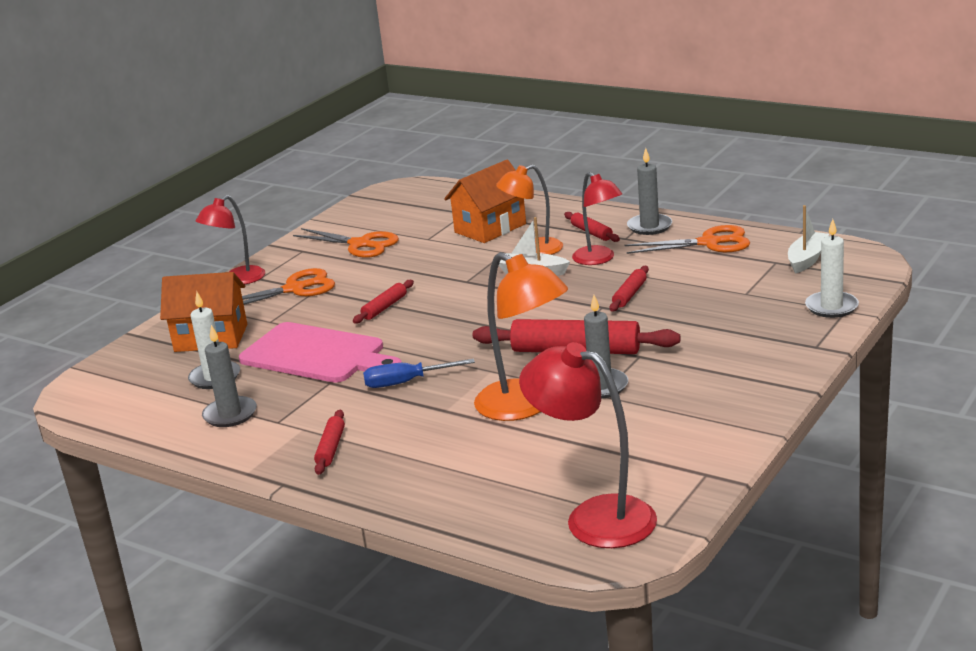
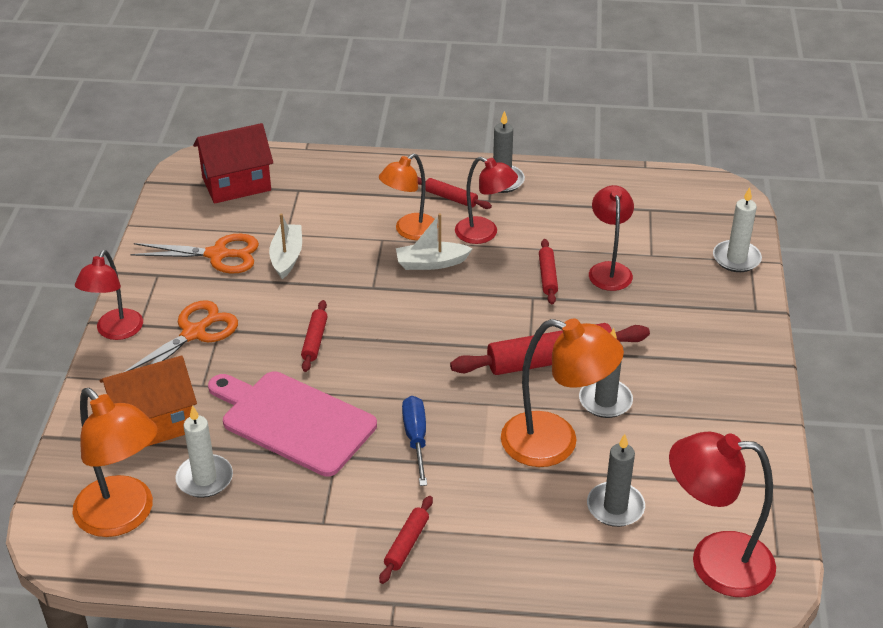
camera: 30 degrees left, 15 degrees up
(134, 389) = (124, 517): none -> orange lamp
(230, 414) = (263, 526): grey candle -> grey candle (615, 507)
(317, 354) = (293, 421): pink cutting board -> pink cutting board turned 150 degrees counterclockwise
(331, 448) = (406, 544): red rolling pin -> red rolling pin turned 45 degrees clockwise
(406, 382) = (416, 438): blue screwdriver -> blue screwdriver turned 120 degrees clockwise
(418, 203) = (236, 184): none -> red house
(490, 228) = (342, 208): orange house -> none
(693, 298) = (609, 270): none -> red lamp
(710, 243) = (574, 194): orange scissors -> none
(807, 259) = (675, 201): white boat -> white boat (287, 257)

